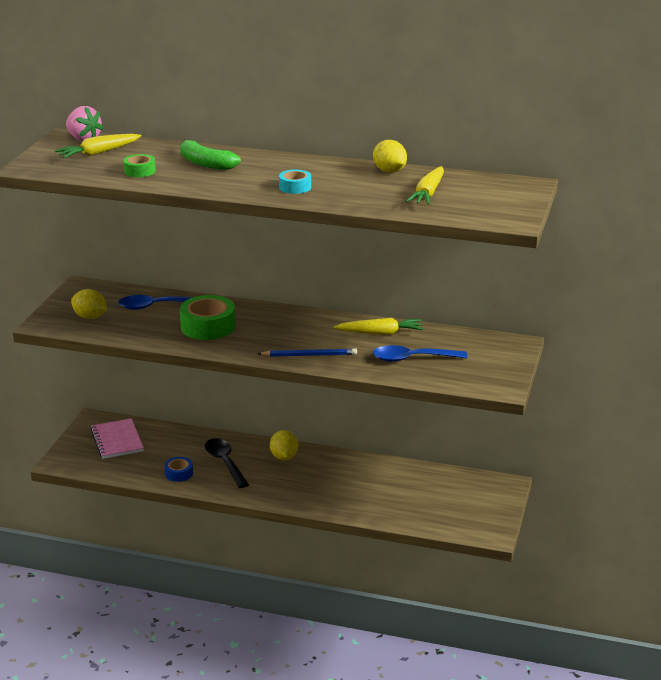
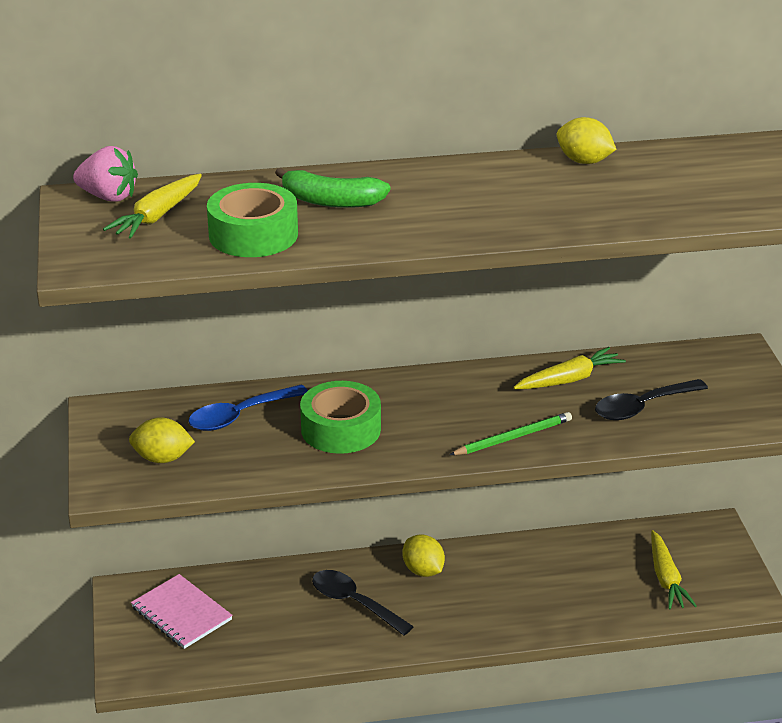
camera: 25 degrees left, 5 degrees up
(140, 171) = (253, 234): green tape -> green tape, size x1.85
(179, 473) = (306, 638): blue tape -> none
(295, 187) = (494, 214): turquoise tape -> none
(309, 355) = (512, 437): blue pencil -> green pencil
(412, 359) = (642, 407): blue spoon -> black spoon
(428, 193) = (670, 186): yellow carrot -> yellow carrot (666, 578)

